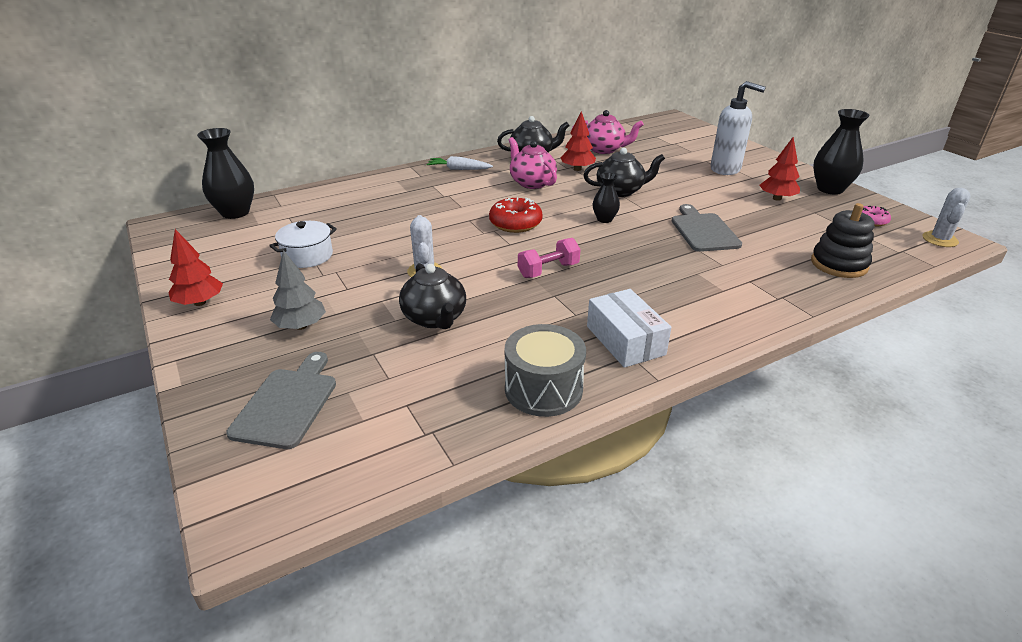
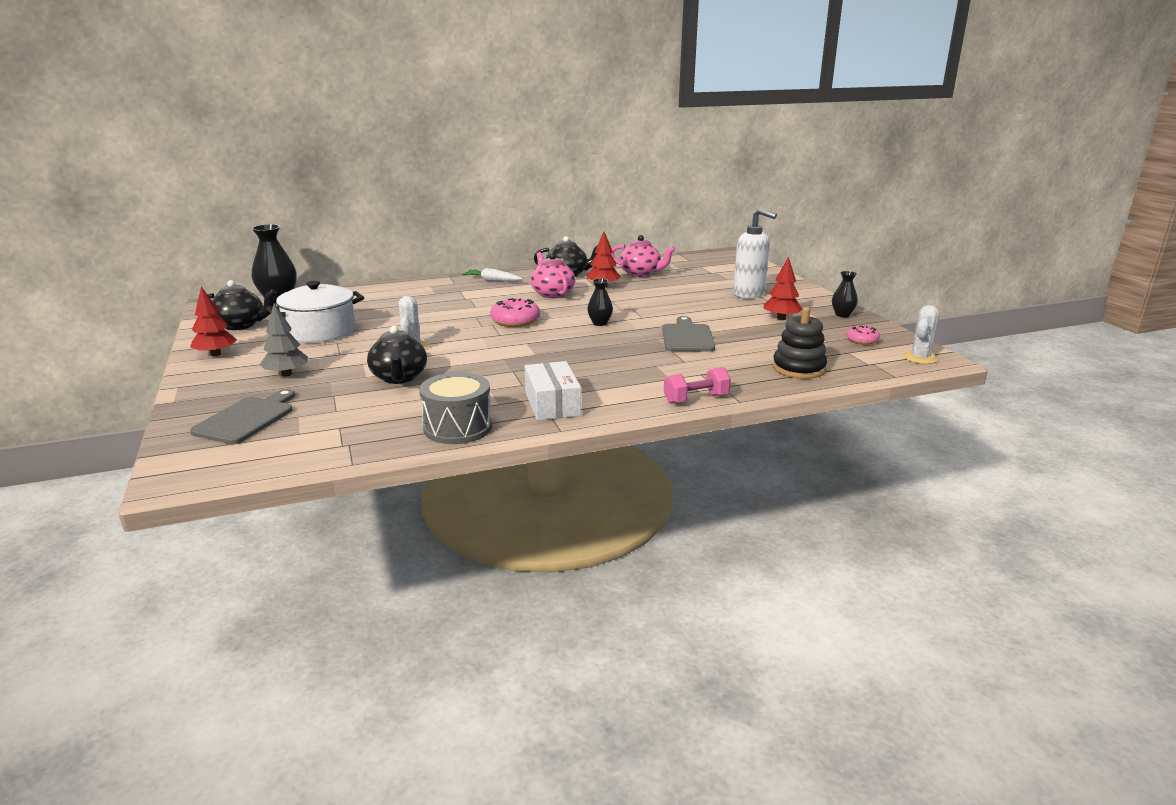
camera: 10 degrees right, 10 degrees down
(307, 256) = (320, 331): white pot -> white pot, size x1.56
(515, 223) = (515, 321): red donut -> pink donut
(548, 270) = (520, 354): pink dumbbell -> pink dumbbell (696, 399)
(620, 191) = (632, 304): black teapot -> black teapot (241, 325)
(830, 189) = (842, 314): black vase -> black vase, size x0.56

